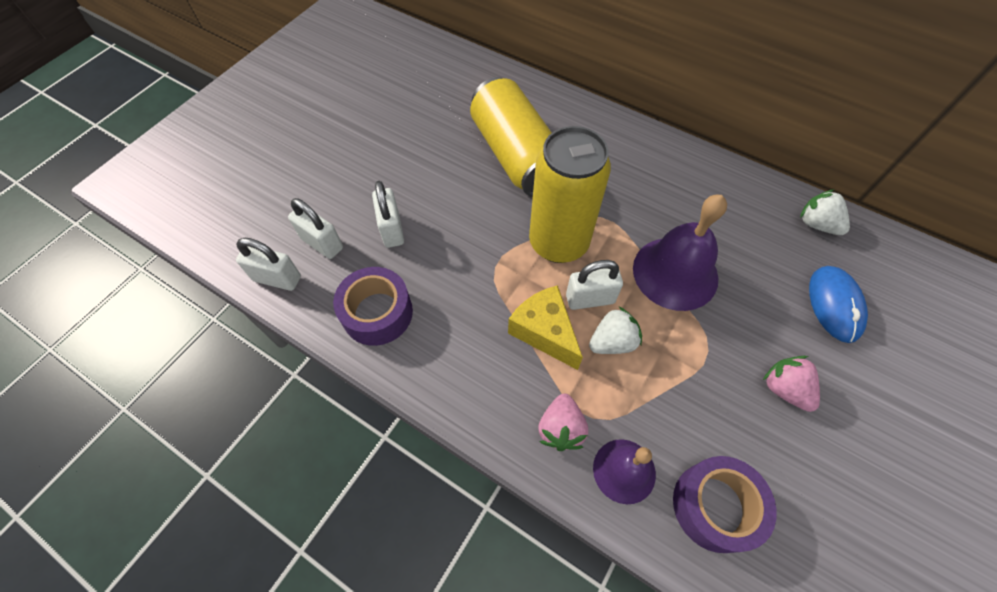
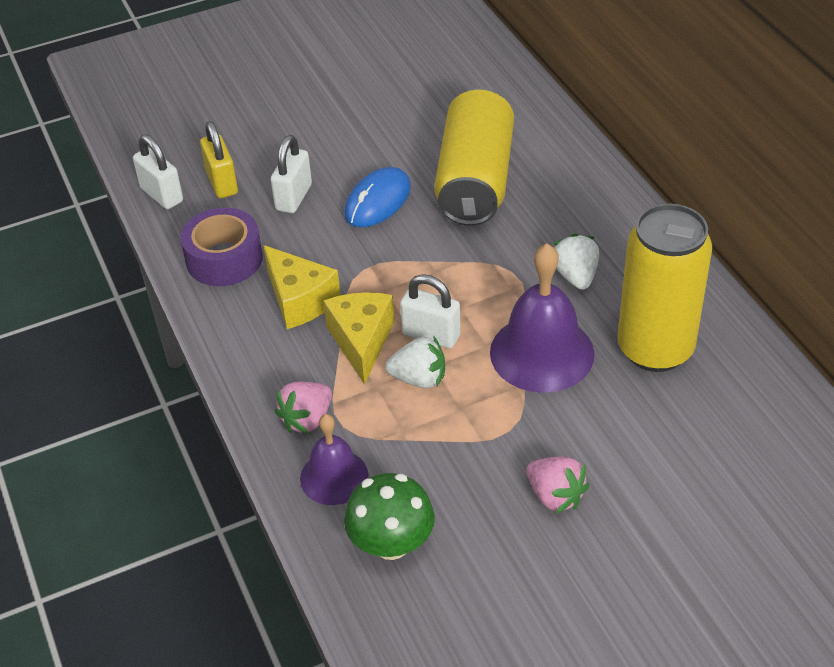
camera: 35 degrees right, 15 degrees down
(322, 243) = (222, 183): white padlock -> yellow padlock
(468, 319) = (300, 300): none -> yellow cheese
(558, 242) = (445, 275): yellow can -> yellow can (655, 349)
(715, 506) = (391, 543): purple tape -> green mushroom
(784, 389) = (555, 496): pink strawberry -> pink strawberry turned 135 degrees clockwise
(816, 224) = (755, 381): white strawberry -> white strawberry (575, 276)
(834, 305) = (691, 458): blue mouse -> blue mouse (378, 201)

